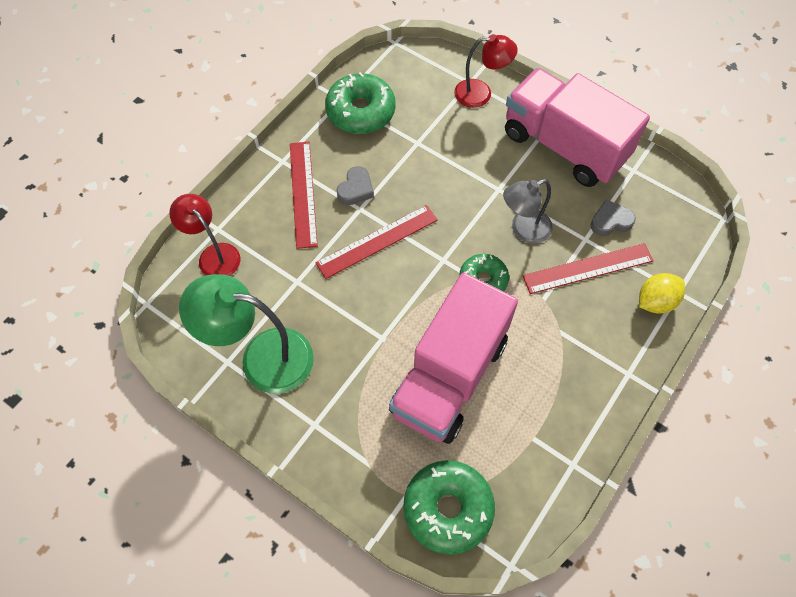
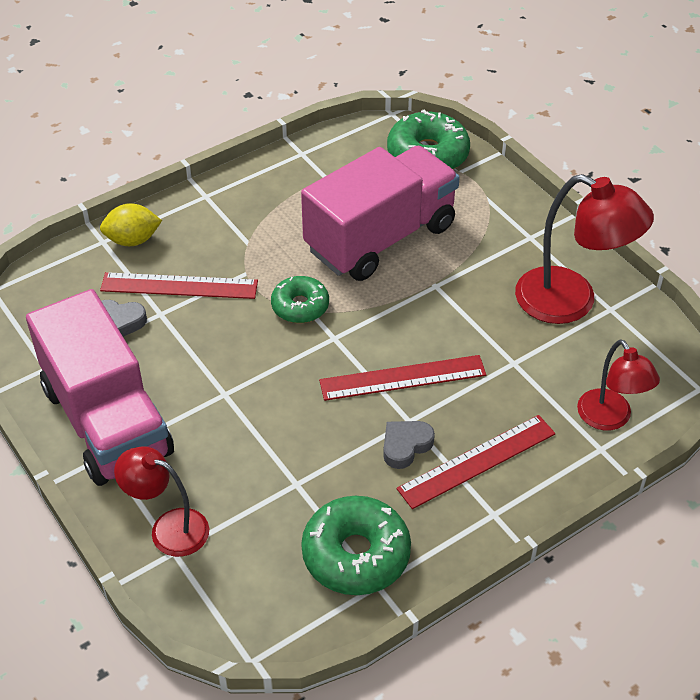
camera: 160 degrees left, 15 degrees down
(262, 357) = (571, 302): green lamp -> red lamp
(303, 193) = (477, 461): red ruler -> red ruler turned 45 degrees clockwise
(523, 230) = (223, 341): grey lamp -> none

